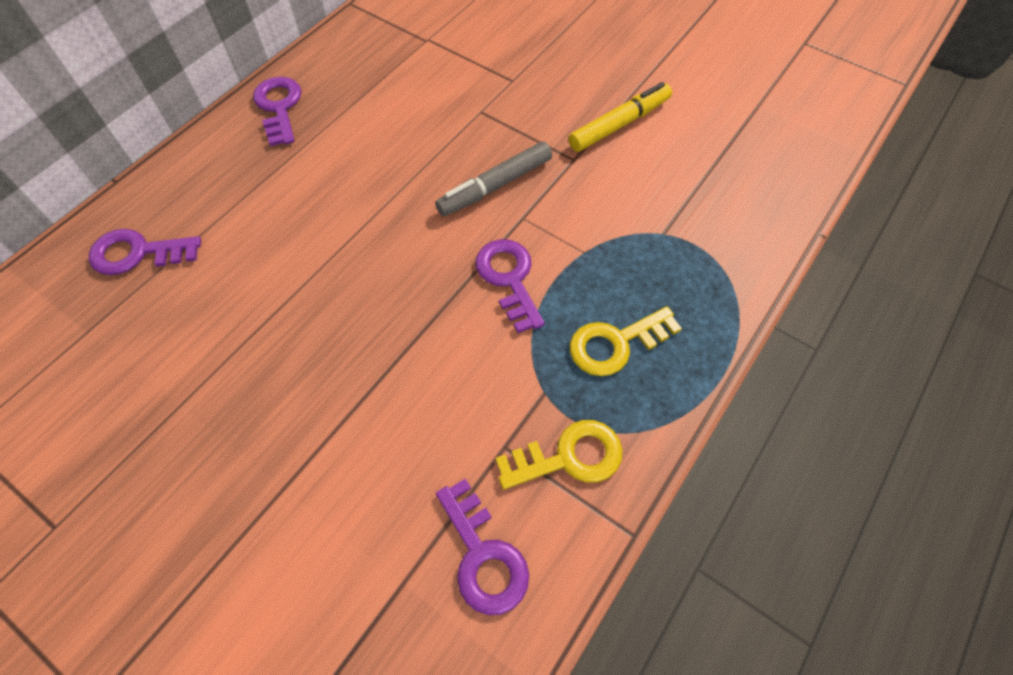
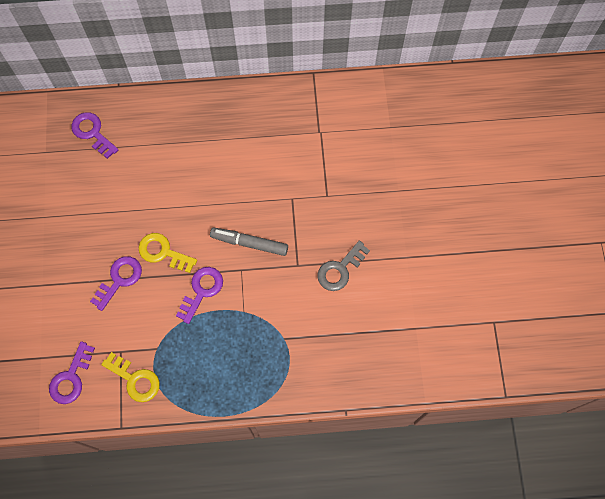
camera: 50 degrees right, 10 degrees up
(279, 107) = (215, 108): purple key -> purple key (119, 279)
(615, 344) = (203, 360): yellow key -> yellow key (163, 252)
(619, 124) = (340, 269): yellow marker -> grey key

